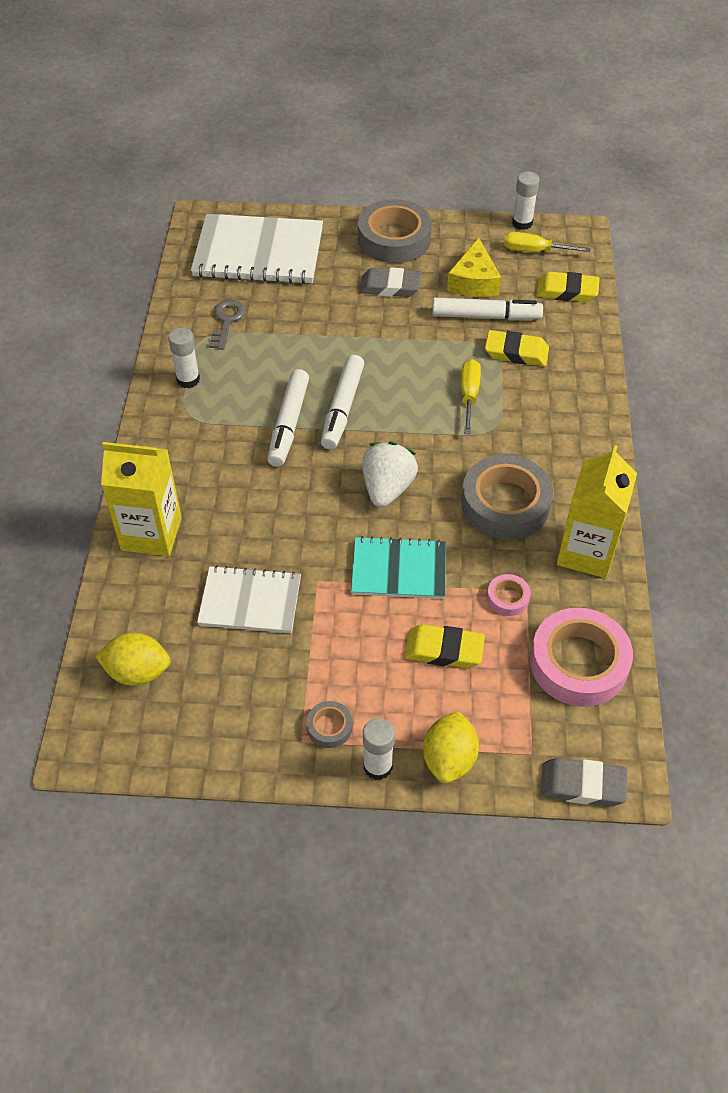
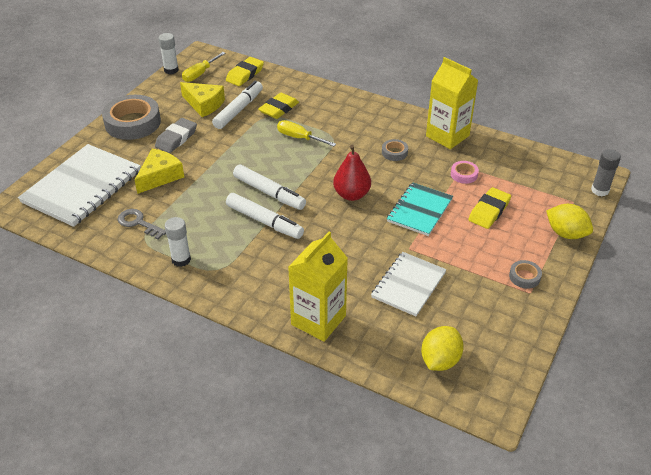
camera: 65 degrees left, 10 degrees down
(313, 303) = (160, 176): none -> yellow cheese
(378, 766) = (560, 264): white glue stick -> none
(387, 488) = (351, 195): white strawberry -> red pear
(505, 504) = (394, 152): grey tape -> grey tape, size x0.45
(578, 663) = (521, 164): pink tape -> none
(582, 785) = (600, 190): grey eraser -> grey glue stick

